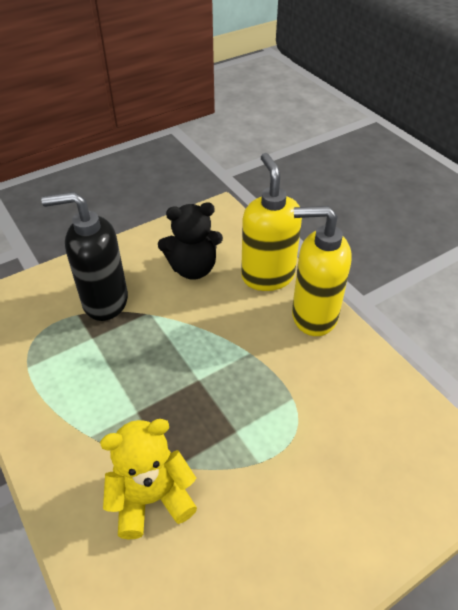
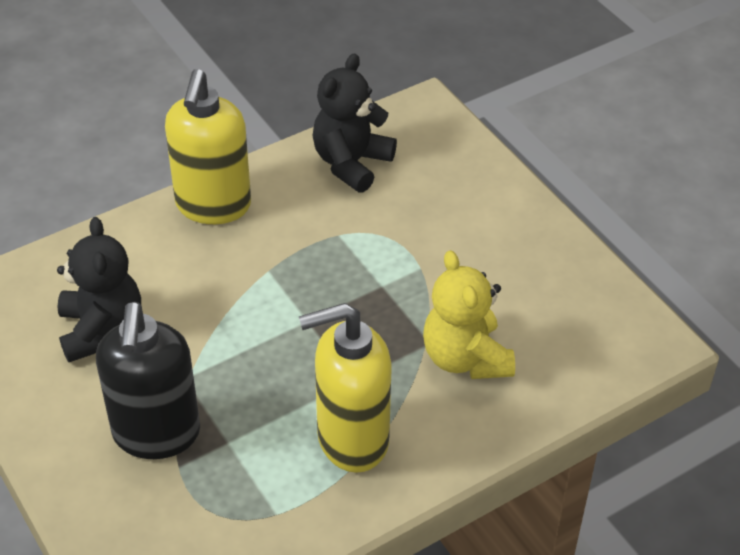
camera: 90 degrees left, 0 degrees up
(267, 276) = (132, 247): yellow soap dispenser -> yellow soap dispenser (351, 440)
(381, 406) = (351, 163): none -> black teddy bear

